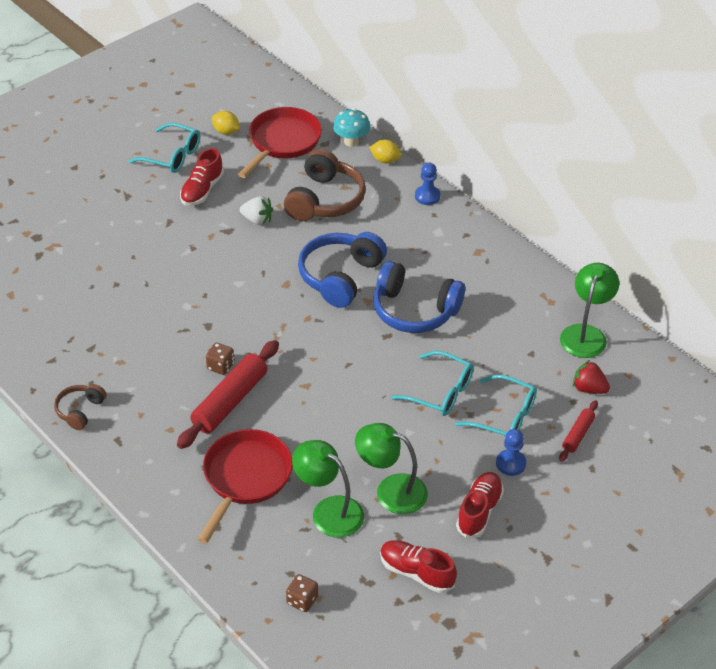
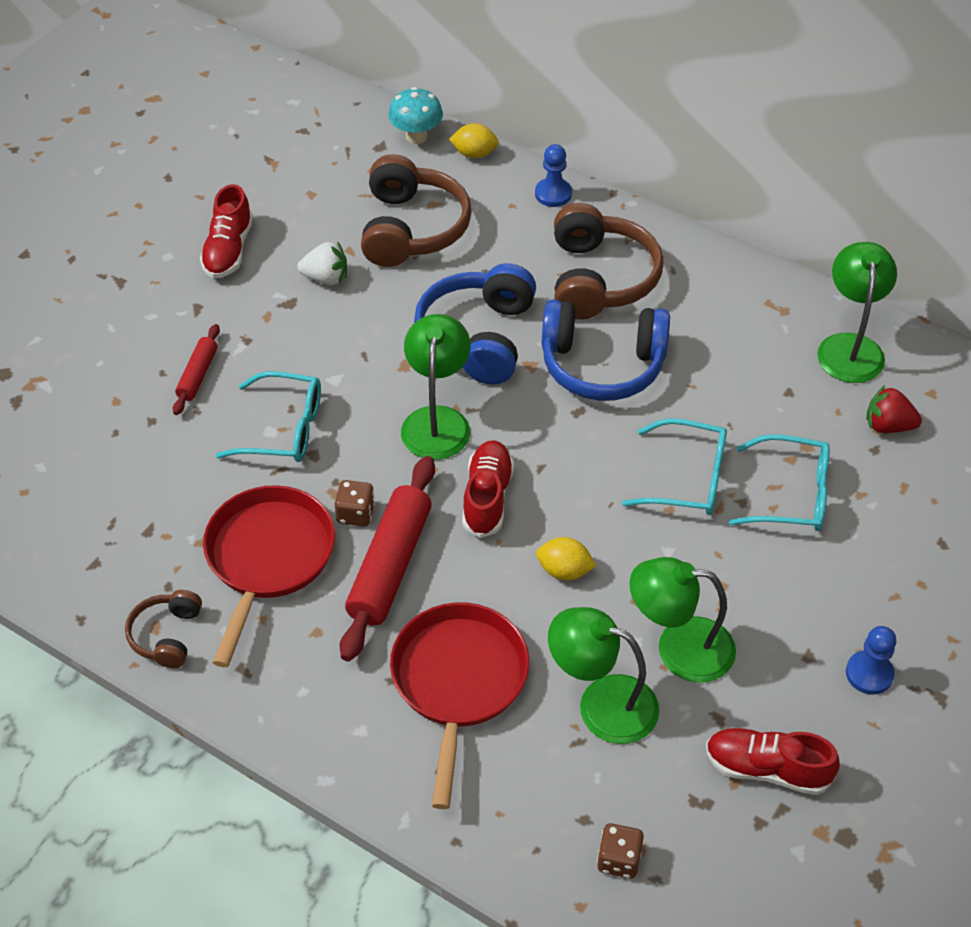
camera: 15 degrees left, 5 degrees up
(172, 156) = (166, 208): turquoise glasses -> turquoise glasses (283, 429)
(226, 131) = (232, 156): yellow lemon -> yellow lemon (564, 570)
(282, 142) = (319, 156): red pan -> red pan (268, 559)
(293, 322) = (437, 420): none -> green lamp
(435, 256) = (599, 279): none -> brown headphones
(479, 511) = (816, 648): red shoe -> red shoe (487, 497)
(510, 463) = (829, 564): blue pawn -> blue pawn (869, 674)
(578, 434) = (902, 498): red rolling pin -> red rolling pin (198, 375)

